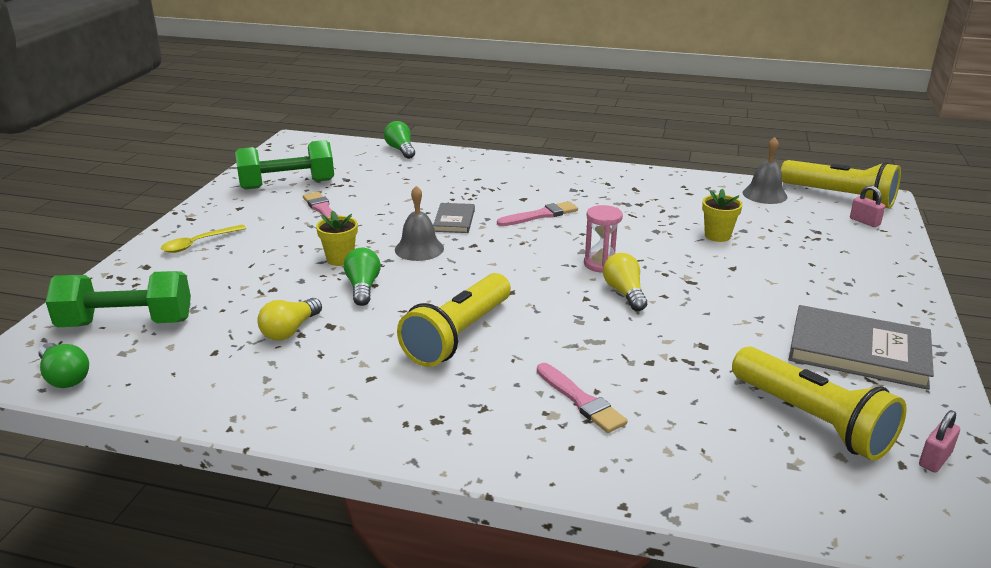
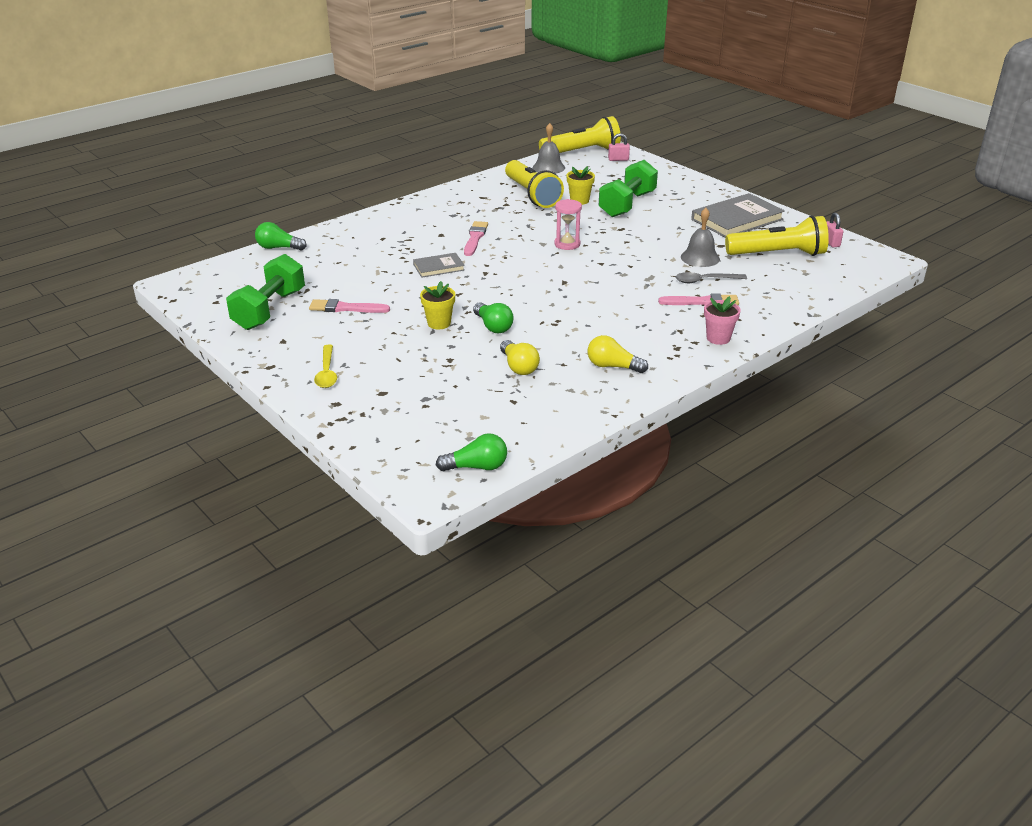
camera: 55 degrees left, 5 degrees up
(126, 323) = (425, 428): green dumbbell -> green dumbbell (627, 204)
(363, 287) = (493, 326): green light bulb -> green light bulb turned 150 degrees counterclockwise
(419, 249) = (464, 292): grey bell -> grey bell (700, 258)
(454, 220) = (438, 267): grey book -> grey book turned 60 degrees counterclockwise
(458, 335) = (595, 314): yellow flashlight -> yellow flashlight (532, 195)
(496, 446) = (718, 338): none -> pink flower pot
(624, 293) = (609, 250): yellow light bulb -> yellow light bulb (613, 366)
(642, 383) = (705, 280): none -> grey spoon

